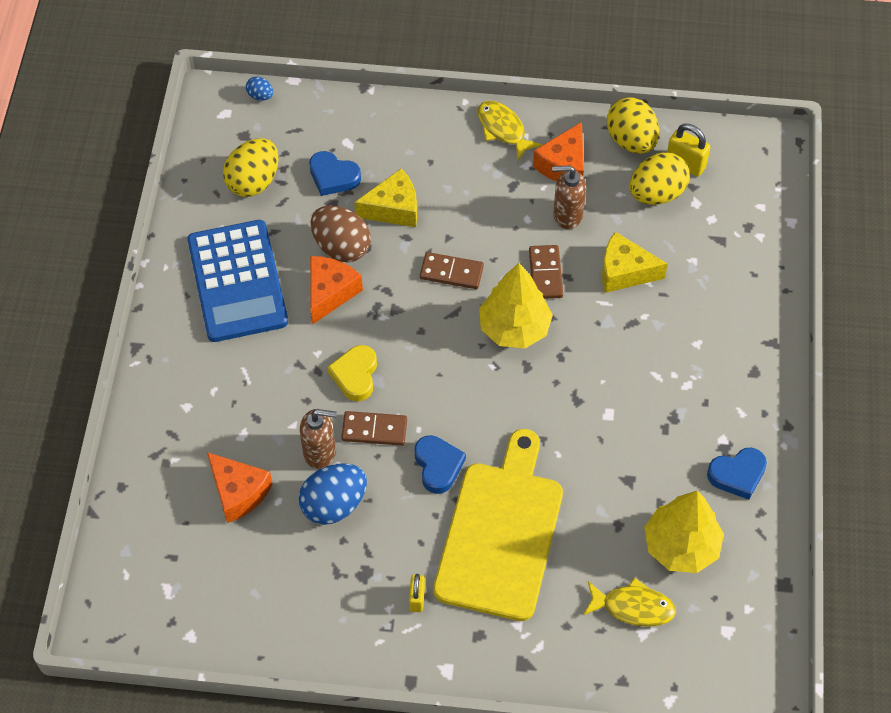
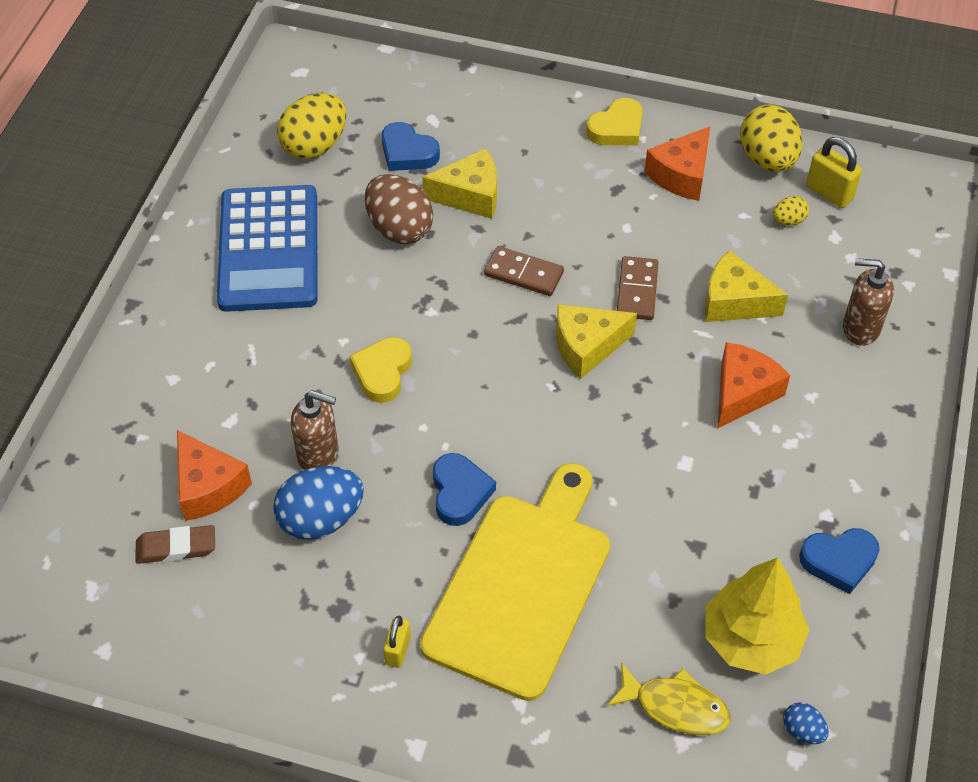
camera: 10 degrees right, 5 degrees down
(225, 546) = (176, 548): none -> brown eraser
(260, 96) = (345, 59): blue egg -> blue egg (802, 730)
(330, 293) = (374, 276): orange cheese -> orange cheese (743, 392)
(374, 430) = (391, 438): brown domino -> none
(503, 129) = (617, 128): yellow fish -> yellow heart
(514, 328) = (587, 346): yellow tree -> yellow cheese
(567, 215) = (675, 229): brown soap dispenser -> brown soap dispenser (860, 328)
(656, 194) = (788, 220): yellow egg -> yellow egg, size x0.48

